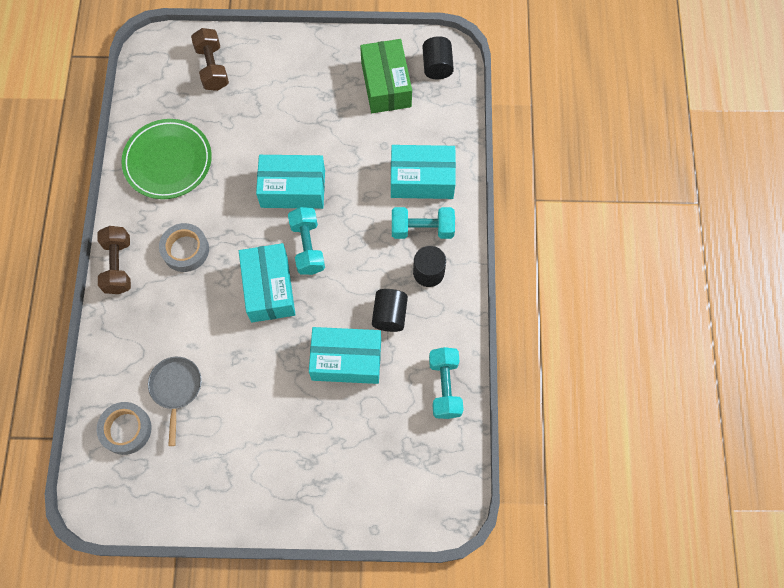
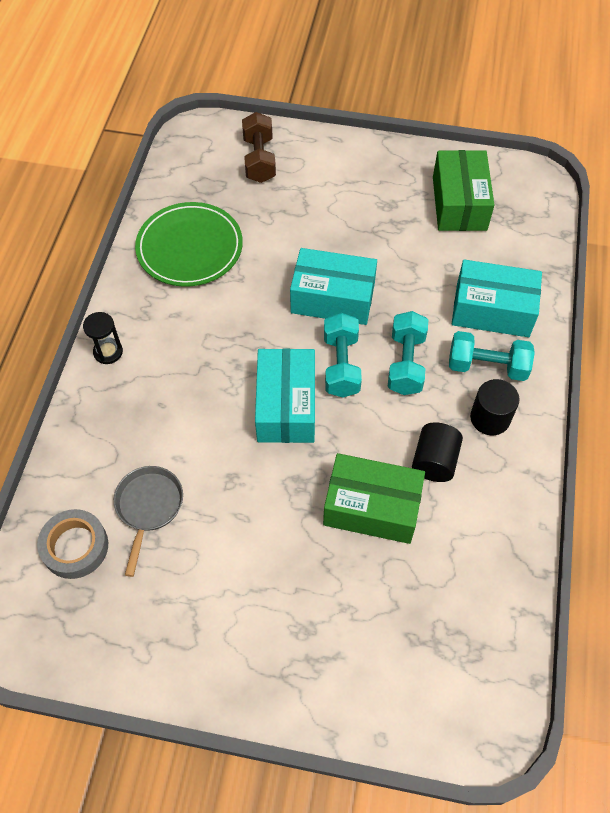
camera: 10 degrees right, 10 degrees down
(118, 265) = (108, 352): brown dumbbell -> black hourglass
(185, 250) = (191, 346): grey tape -> none
(346, 360) = (372, 507): turquoise box -> green box
(437, 66) = (522, 192): black cylinder -> none
(444, 387) = (498, 562): turquoise dumbbell -> turquoise dumbbell (406, 363)

